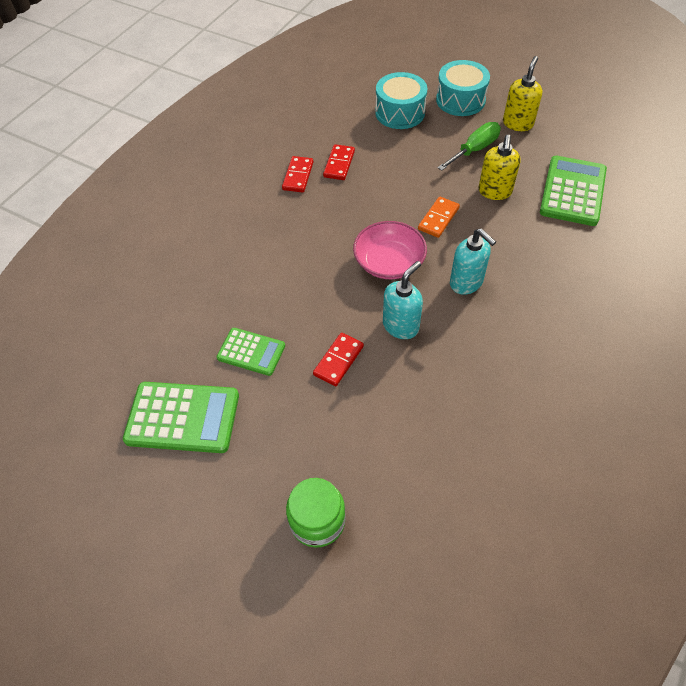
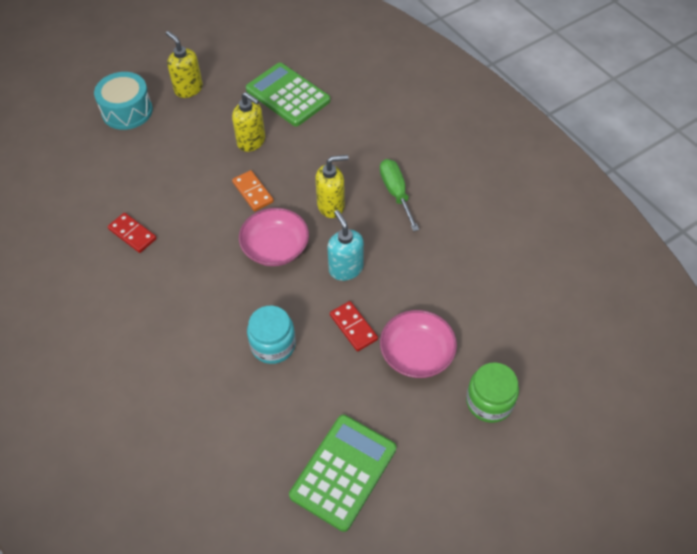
camera: 65 degrees left, 0 degrees up
(251, 352) = (305, 390): green calculator -> none
(285, 307) = (273, 345): none -> turquoise jar
(298, 176) = (121, 273): red domino -> none
(339, 427) = (416, 353): none -> pink bowl
(400, 112) = (105, 160): turquoise drum -> none
(466, 283) = (331, 206): turquoise soap dispenser -> yellow soap dispenser
(474, 150) = (195, 131): green screwdriver -> green screwdriver (396, 193)

